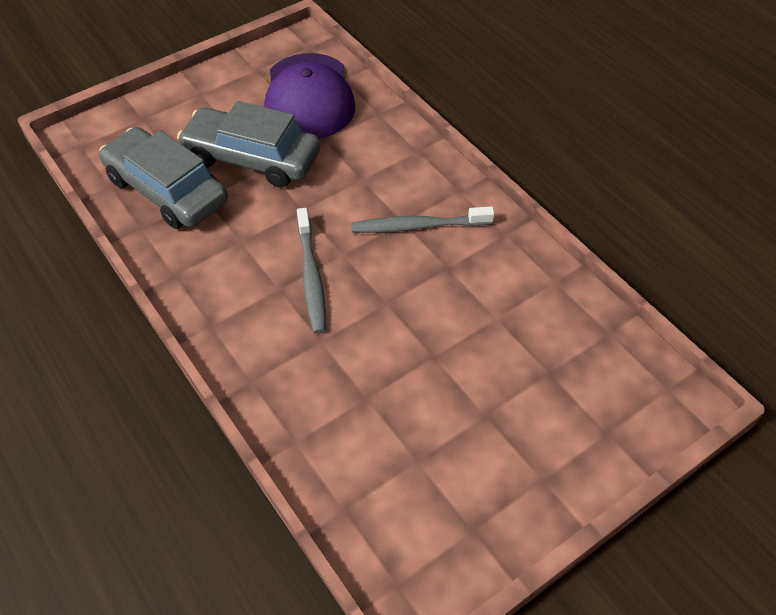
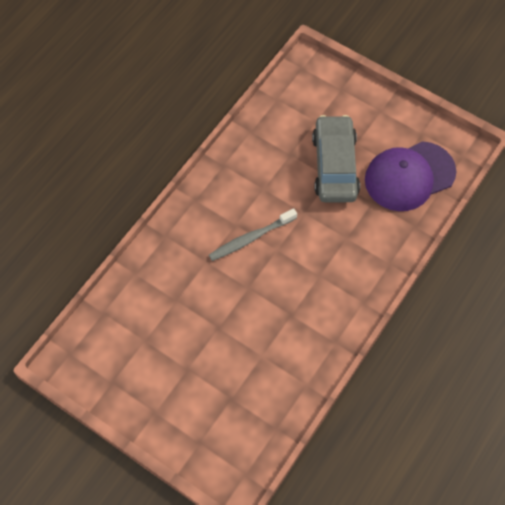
camera: 70 degrees right, 10 degrees up
(167, 190) = (286, 131): grey car -> none
(418, 226) = (318, 285): grey toothbrush -> none

